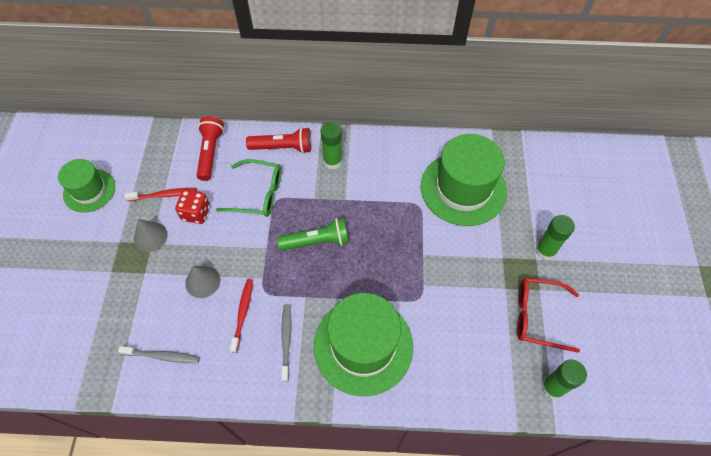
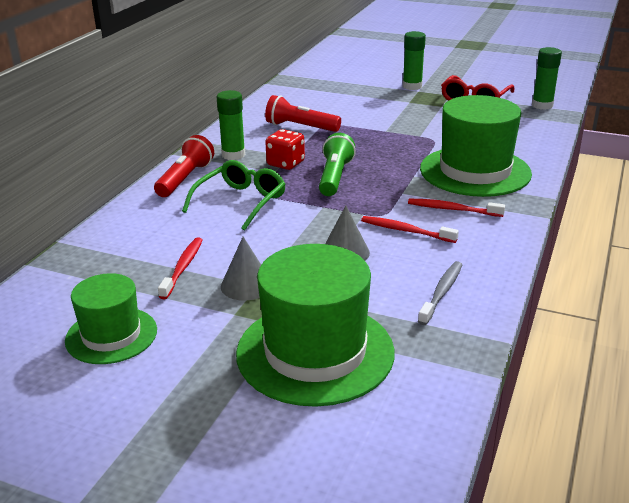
camera: 70 degrees left, 30 degrees down
(196, 213) = (235, 246): red dice -> red dice (285, 163)
(210, 153) = (144, 226): red flashlight -> red flashlight (300, 127)
(286, 340) = (452, 209): grey toothbrush -> red toothbrush
(463, 188) = (323, 104): green hat -> green hat (315, 352)

